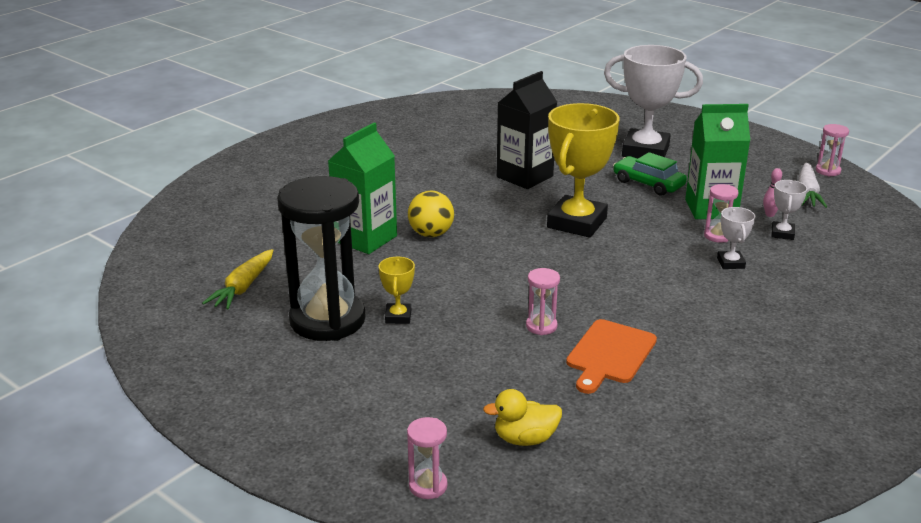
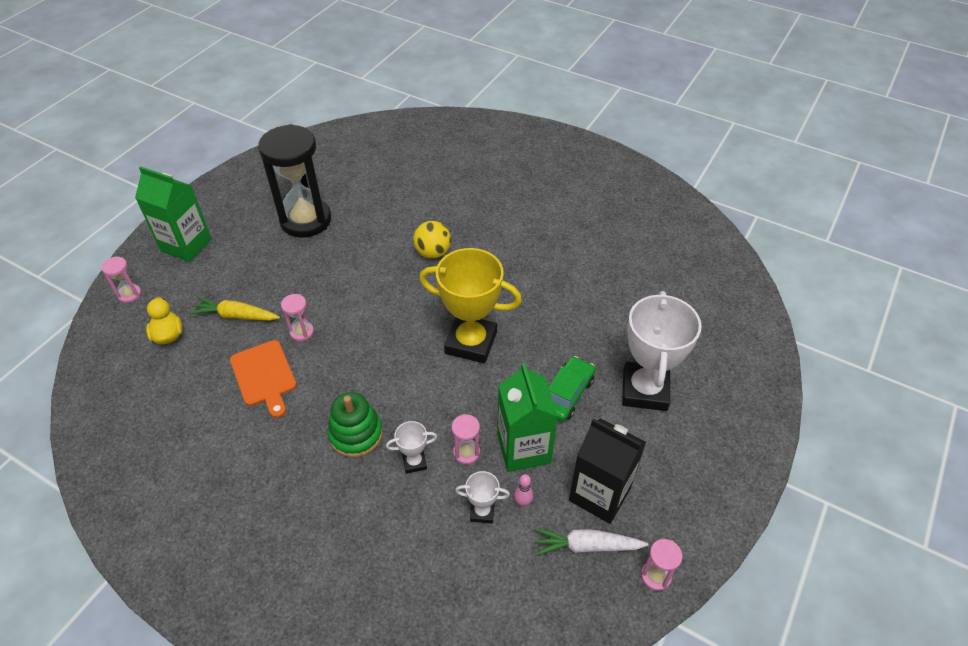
camera: 80 degrees right, 20 degrees up
(243, 287) = (344, 174): yellow carrot -> yellow carrot (236, 316)
(365, 239) = (419, 218): green carton -> green carton (186, 245)
(398, 317) = (311, 253): yellow trophy -> none
(524, 176) = (553, 299): black carton -> black carton (599, 494)
(610, 354) = (264, 376): orange cutting board -> orange cutting board turned 135 degrees counterclockwise
(697, 294) = (356, 434): none -> green stacking toy

